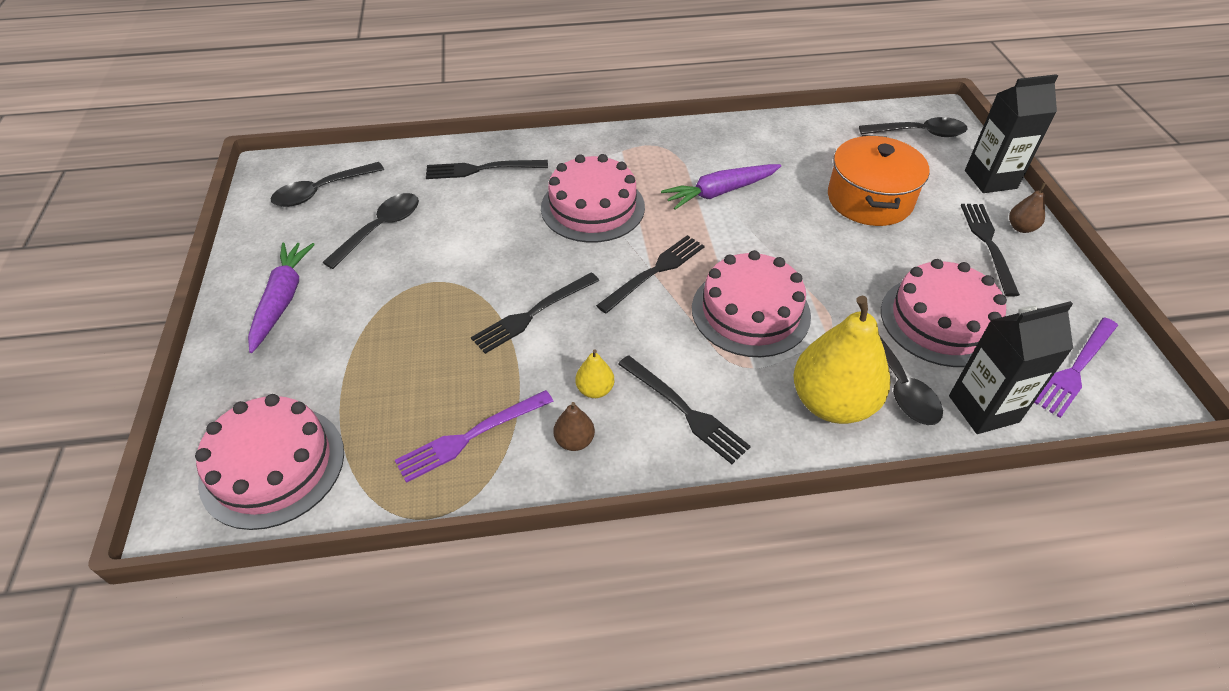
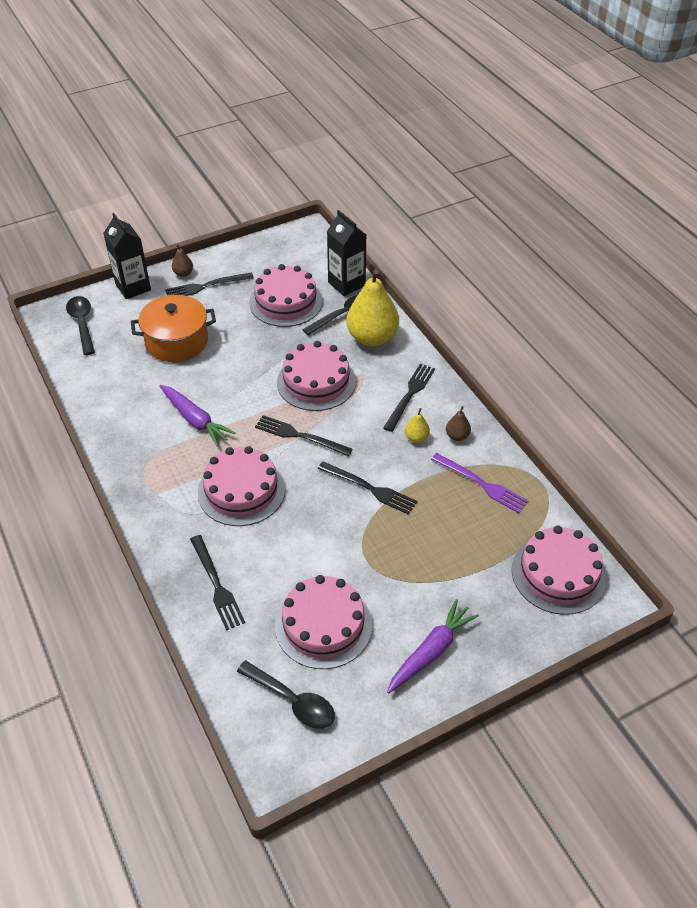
camera: 110 degrees left, 0 degrees up
(282, 300) = (431, 651): purple carrot -> purple carrot turned 150 degrees clockwise
(381, 229) = (323, 625): black spoon -> pink cake
(1076, 368) = (300, 253): purple fork -> none

